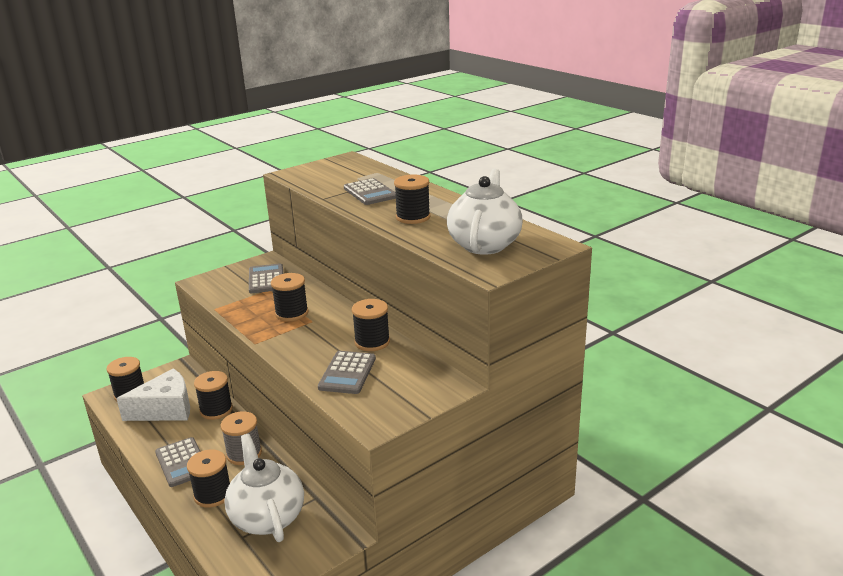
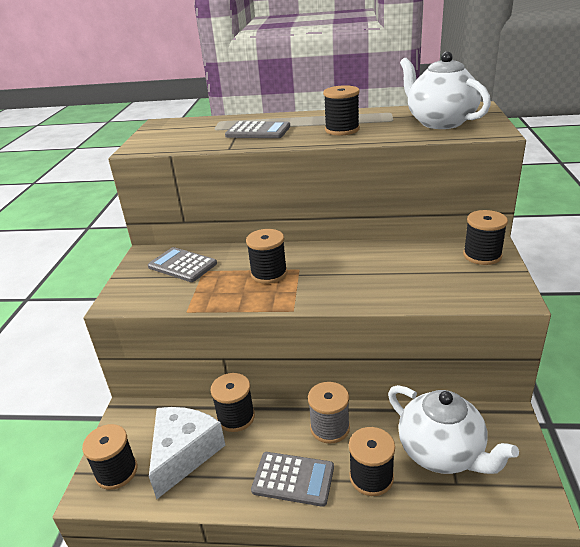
camera: 45 degrees left, 5 degrees up
(267, 517) = (442, 453): white teapot -> white teapot turned 150 degrees counterclockwise
(347, 373) = (414, 282): grey calculator -> none
(372, 342) = (378, 254): black spool -> black spool (482, 255)

